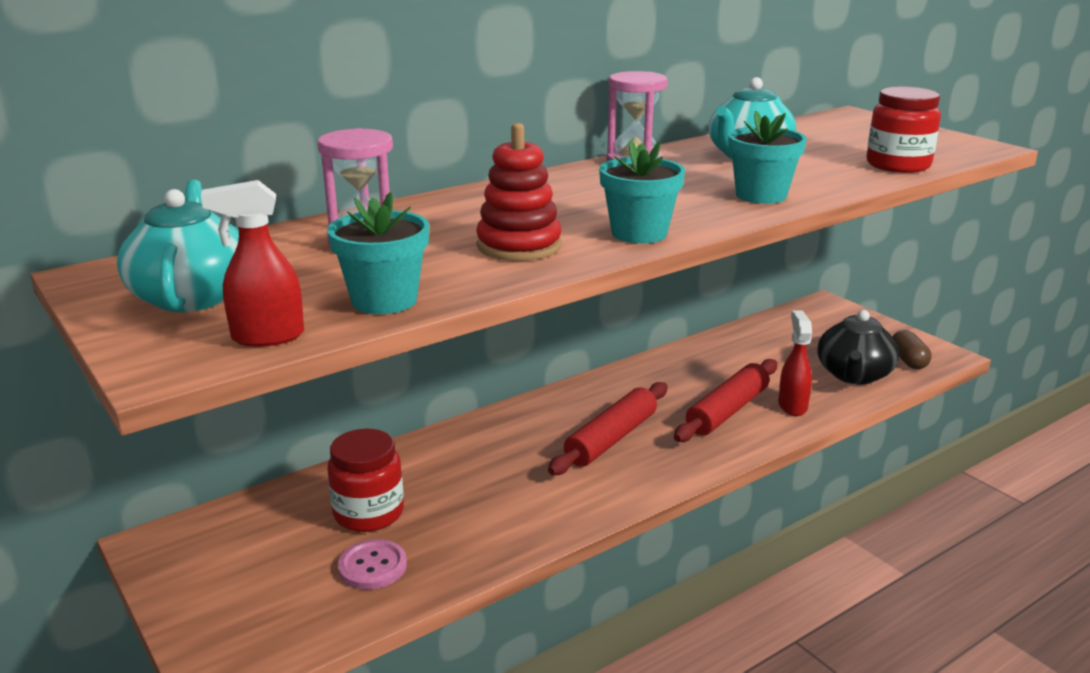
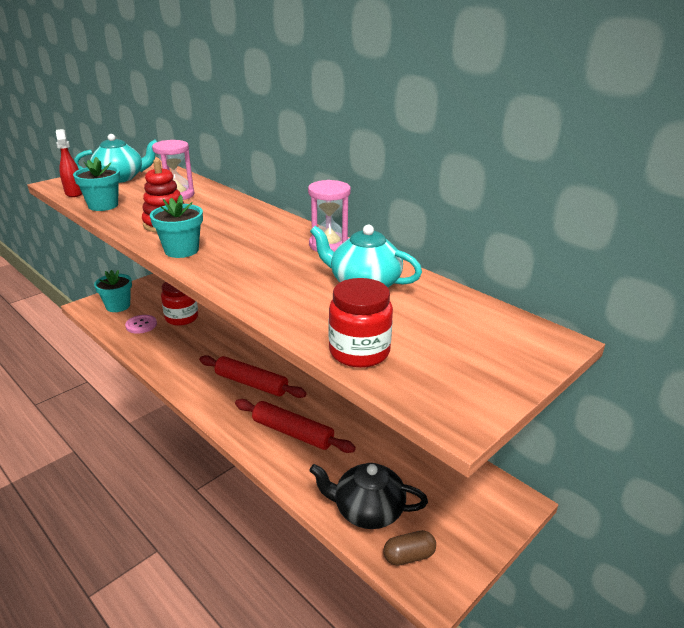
camera: 80 degrees right, 5 degrees up
(761, 195) = (258, 287): turquoise flower pot -> turquoise flower pot (118, 306)
(792, 406) = (305, 467): red spray bottle -> none

